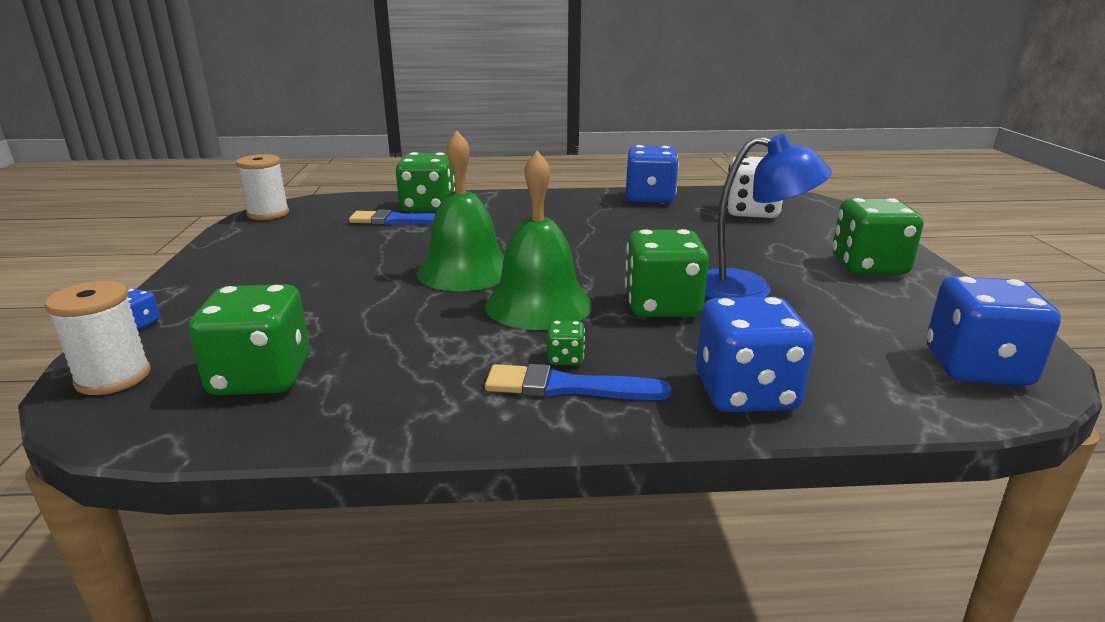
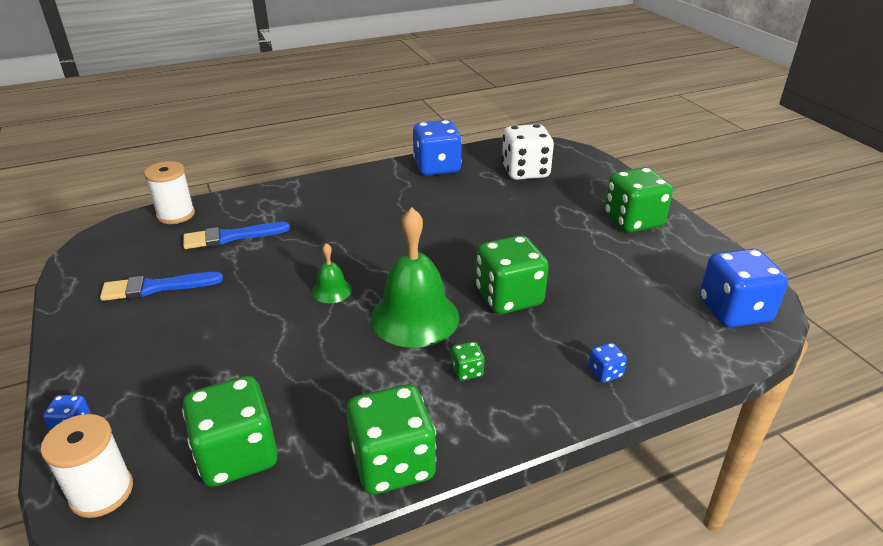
camera: 20 degrees left, 10 degrees up
(268, 214) = (90, 251): white spool -> white spool (176, 215)
(428, 207) = (247, 213): green dice -> green dice (393, 463)
(465, 271) = (331, 290): green bell -> green bell, size x0.47
(567, 387) = (483, 400): blue brush -> blue brush (156, 287)
(745, 393) = (605, 373): blue dice -> blue dice, size x0.43
(749, 289) = (562, 264): blue lamp -> none

